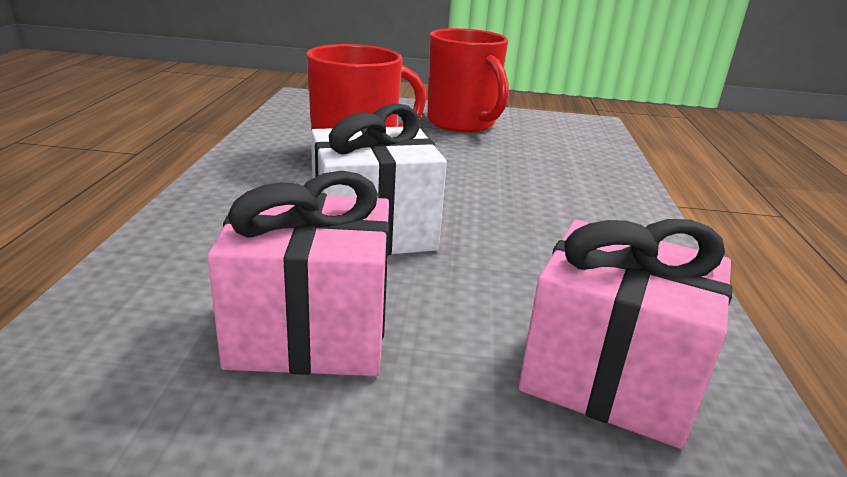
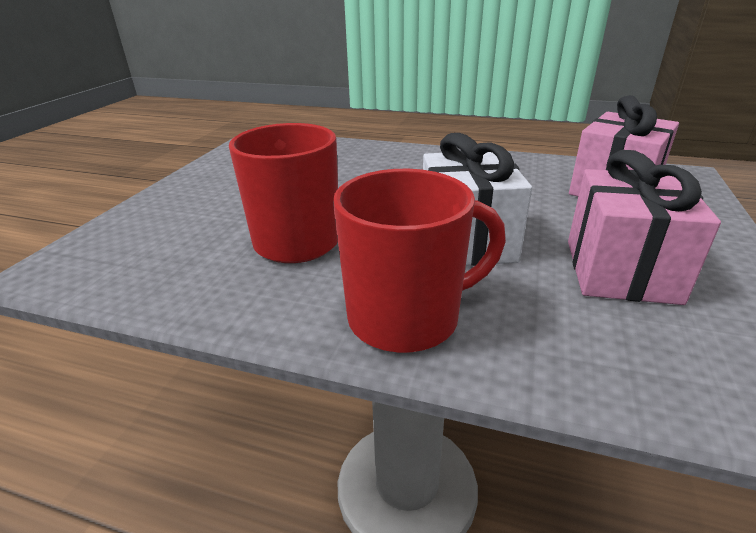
camera: 75 degrees left, 5 degrees up
(462, 123) = (228, 184): red mug -> red mug (407, 318)

